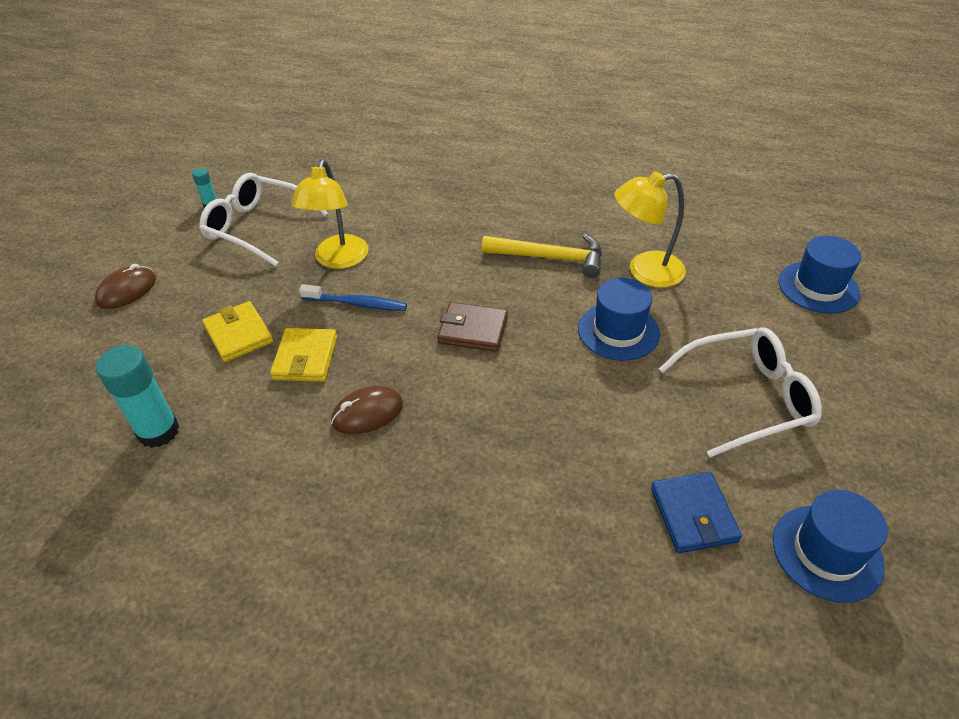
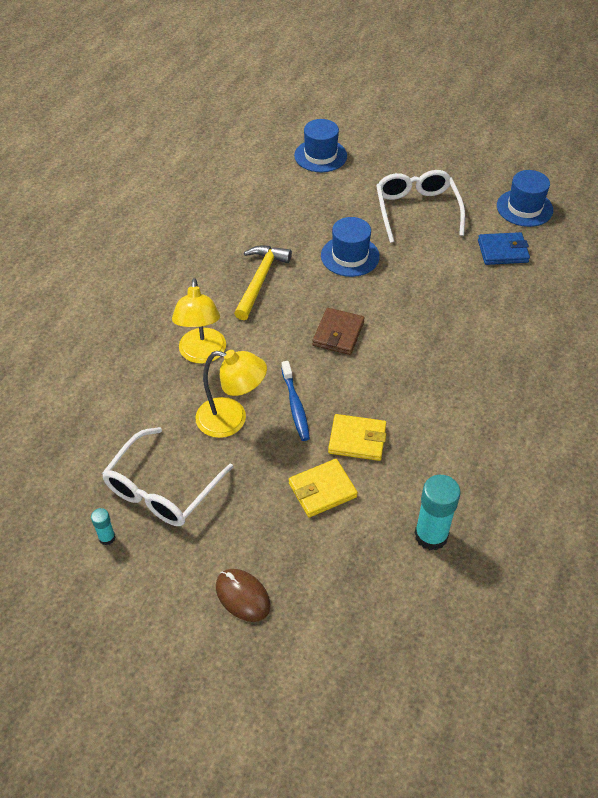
camera: 85 degrees left, 5 degrees up
(357, 304) = (295, 406): blue toothbrush -> blue toothbrush turned 150 degrees clockwise
(367, 413) = (418, 399): brown mouse -> none
(644, 271) = (287, 232): yellow lamp -> yellow lamp (202, 354)

